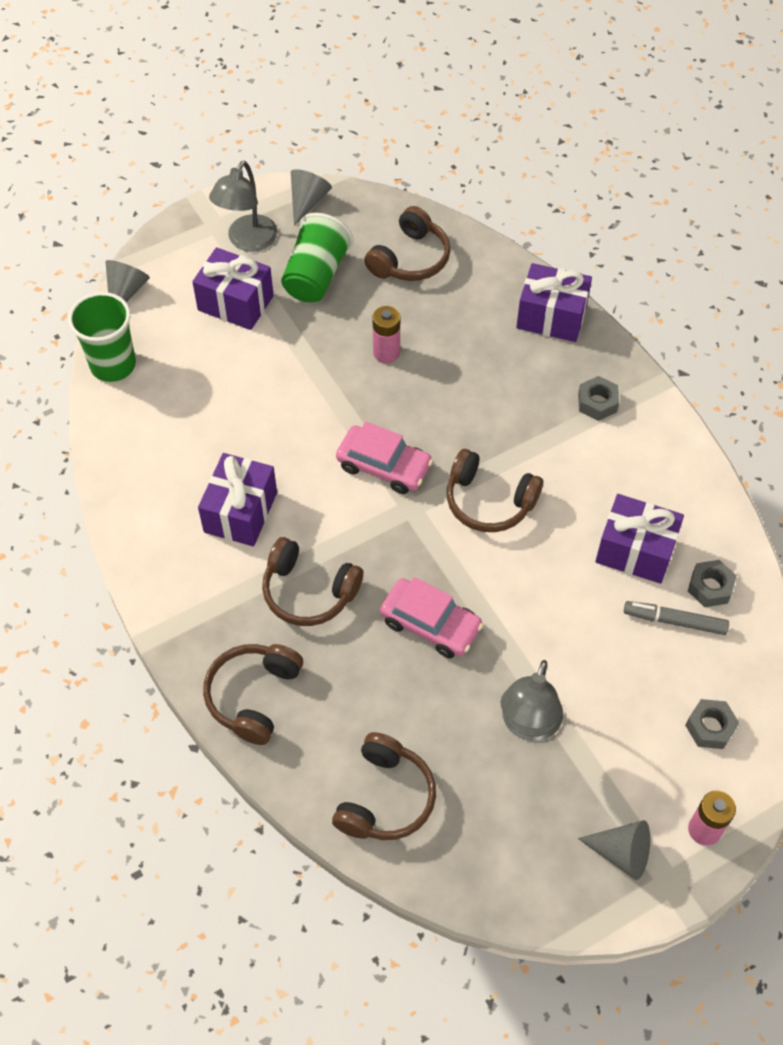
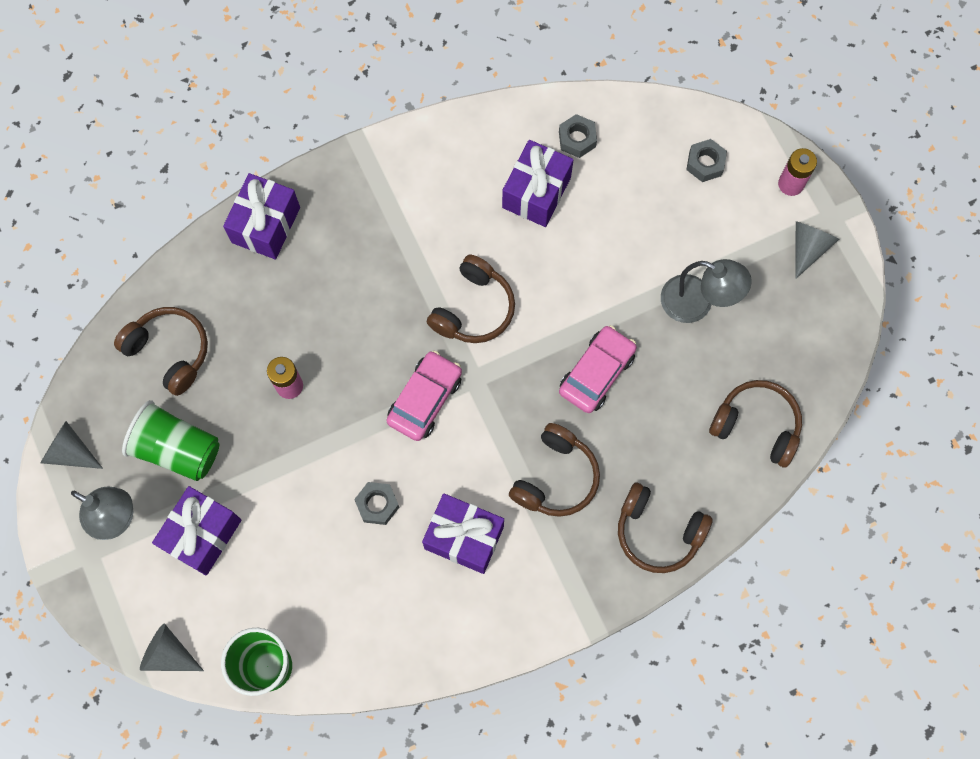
camera: 85 degrees left, 15 degrees up
(597, 403) = (374, 199): grey nut -> grey nut (377, 504)
(674, 621) = (607, 173): grey marker -> none

